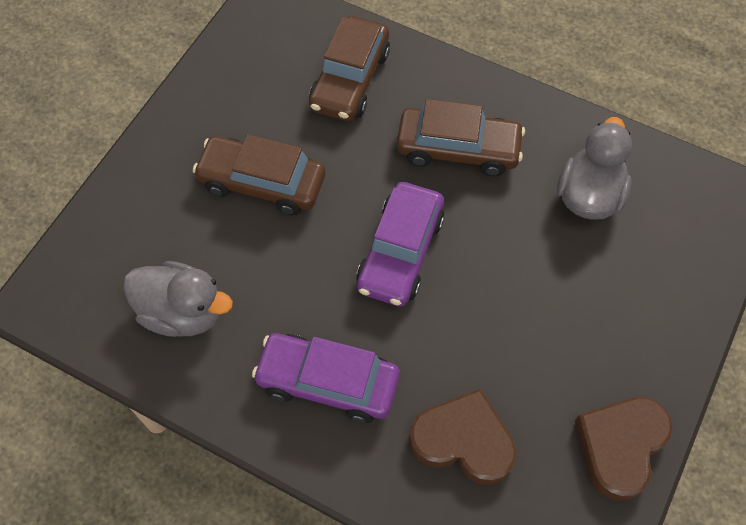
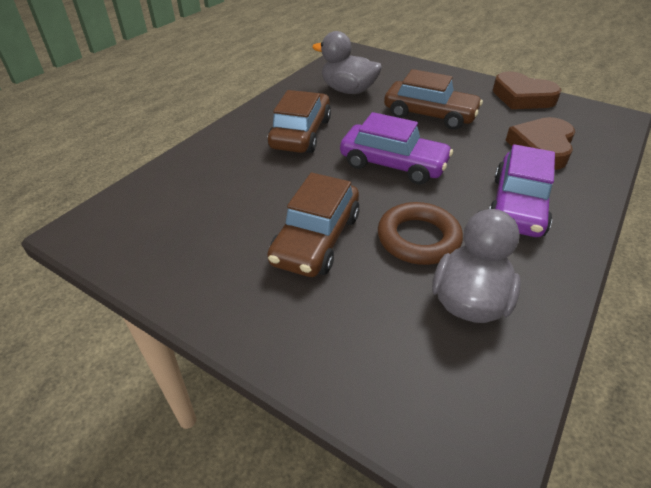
camera: 85 degrees left, 20 degrees down
(266, 273) = (418, 238): none -> brown ring
(350, 79) = (212, 180): brown car -> brown car (429, 115)

